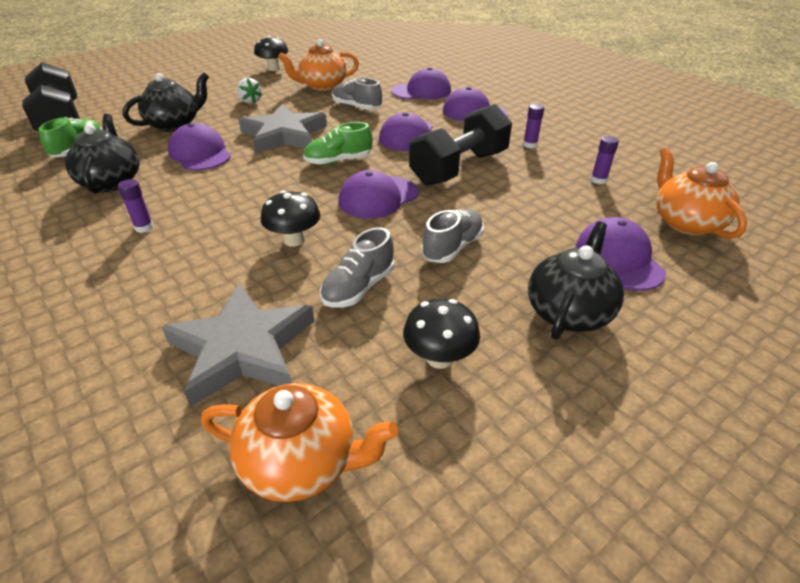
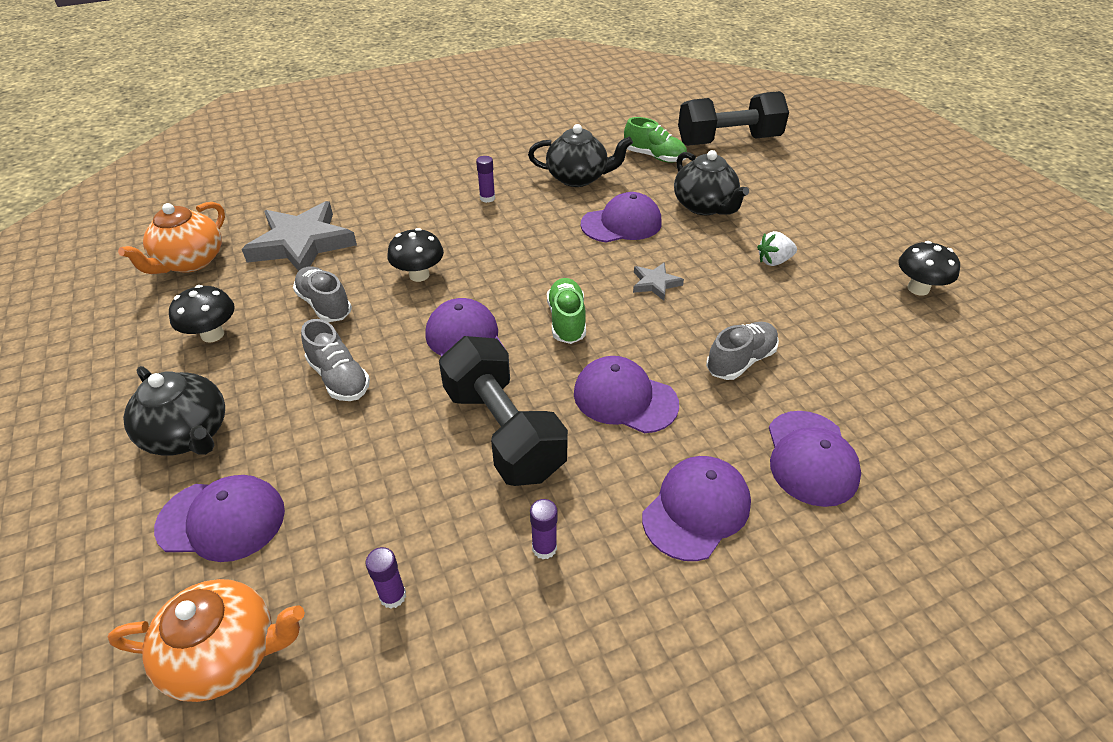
camera: 105 degrees right, 5 degrees up
(284, 135) = (655, 283): grey star -> grey star, size x0.46
(322, 86) = (835, 334): orange teapot -> none

